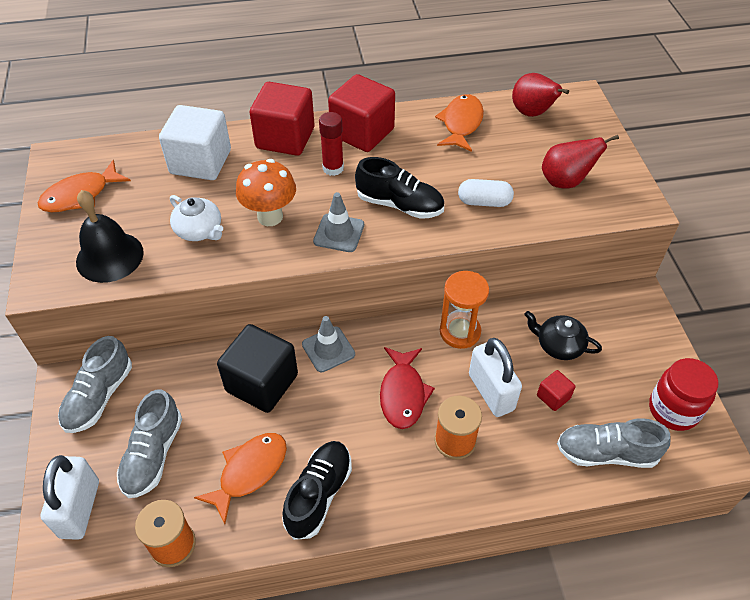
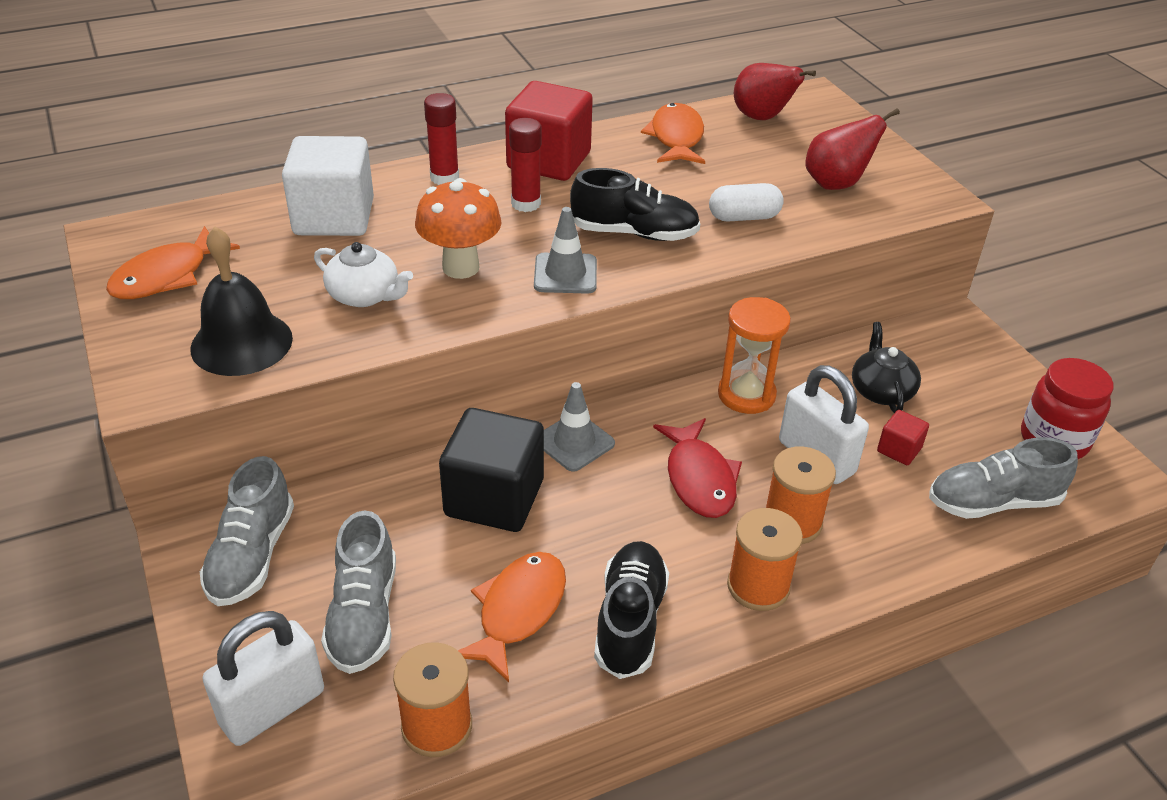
camera: 15 degrees left, 10 degrees down
(80, 509) = (272, 707): white padlock -> white padlock turned 60 degrees clockwise
(285, 138) = (444, 178): red cube -> red glue stick
(413, 486) = (758, 586): none -> orange spool
(558, 345) = (881, 390): black teapot -> black teapot turned 75 degrees clockwise

